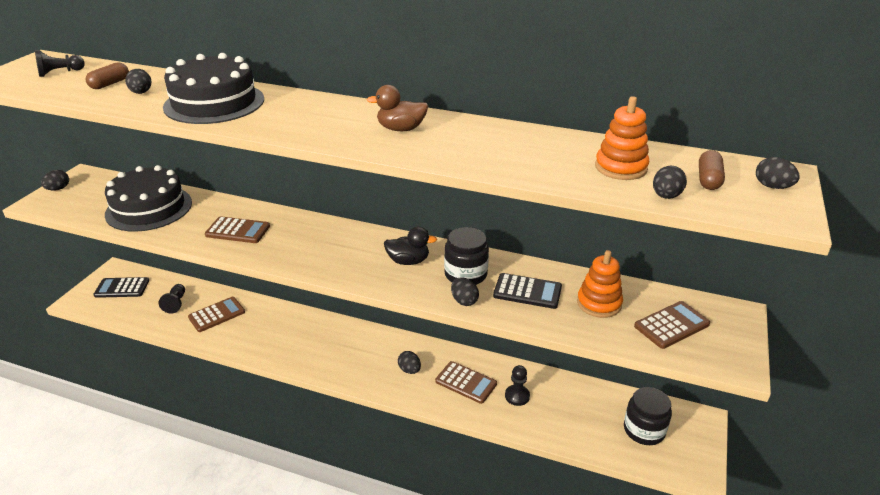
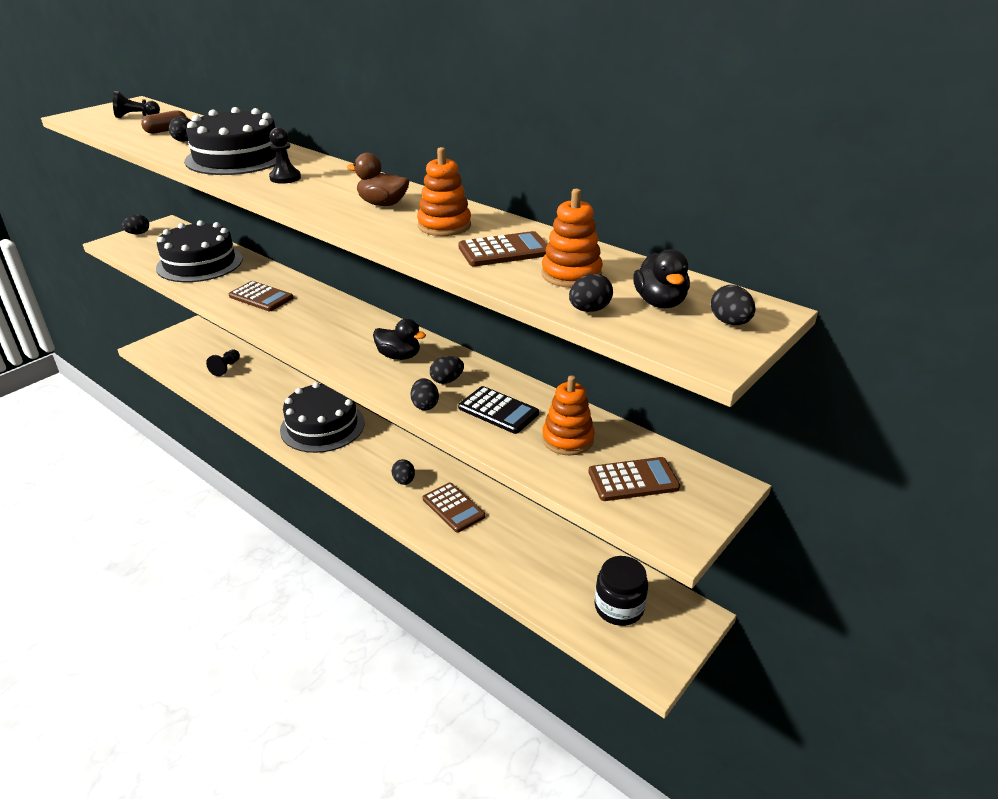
camera: 20 degrees right, 0 degrees up
(122, 288) = (189, 344): black calculator -> none
(217, 315) = (255, 386): brown calculator -> brown calculator (504, 251)
(305, 338) = (322, 426): none -> black cake
(465, 274) = (447, 380): black jar -> black egg
(475, 141) = (444, 225): none -> orange stacking toy
(517, 396) = (499, 535): black pawn -> black pawn (285, 178)
(708, 179) = (659, 302): brown capsule -> black duck

